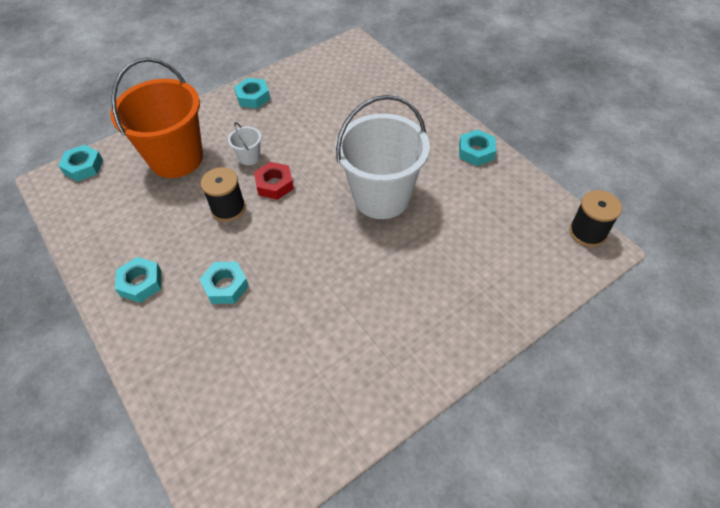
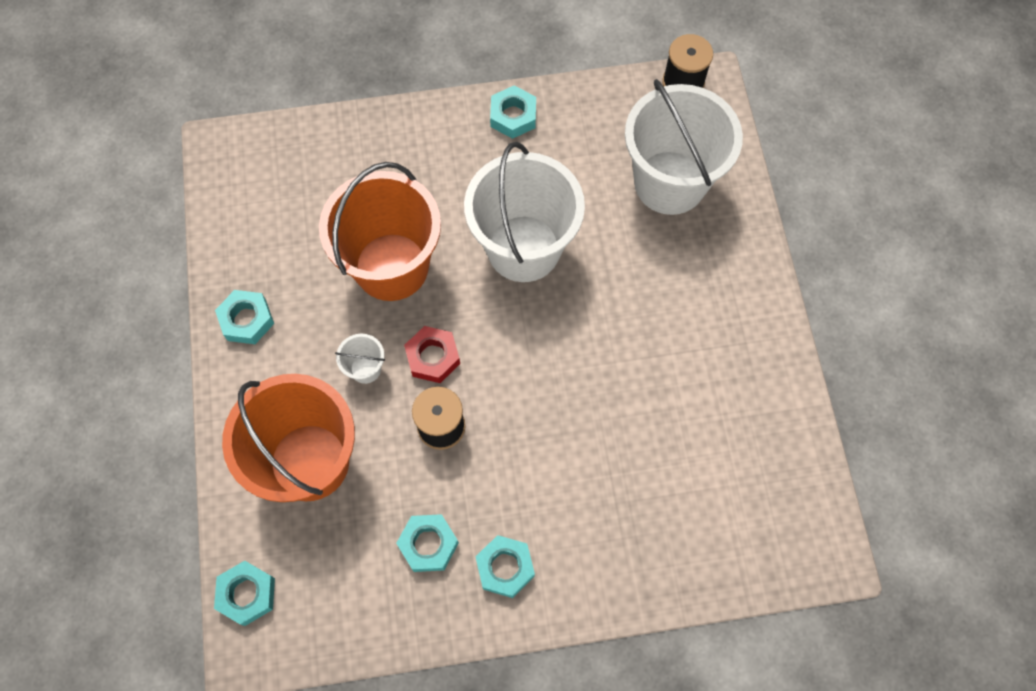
camera: 65 degrees left, 15 degrees up
(225, 286) = (561, 471): turquoise nut -> turquoise nut (428, 544)
(325, 140) = (391, 267): none -> orange bucket
(496, 258) = (669, 182): none -> white bucket

